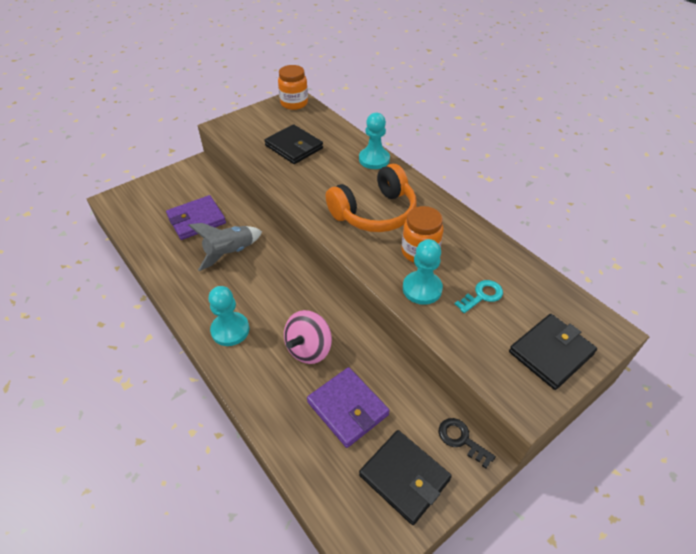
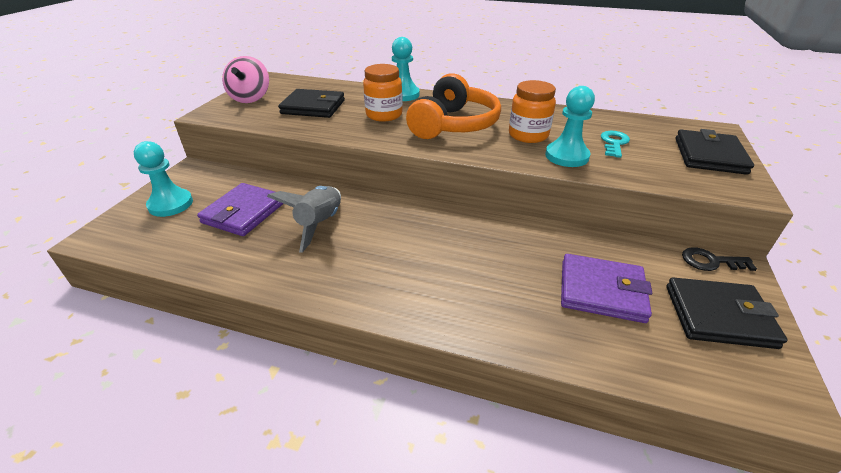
camera: 35 degrees left, 10 degrees down
(230, 330) = (402, 289): turquoise pawn -> turquoise pawn (170, 204)
(294, 103) = (273, 81): orange jar -> orange jar (384, 115)
(309, 349) = (503, 263): pink spinning top -> pink spinning top (250, 98)

